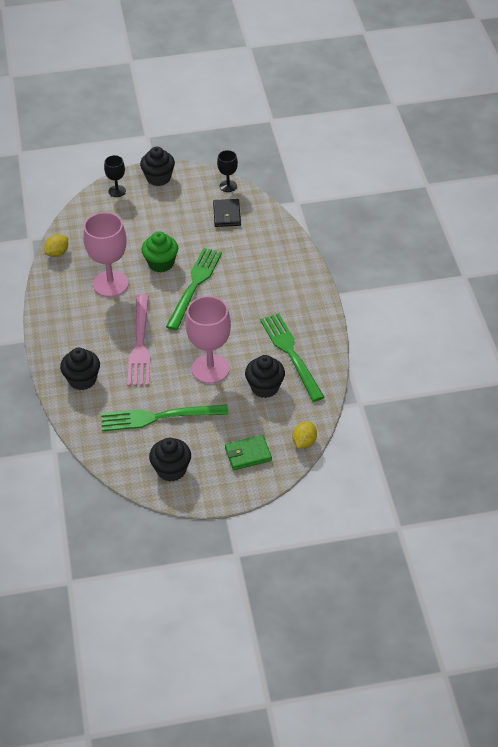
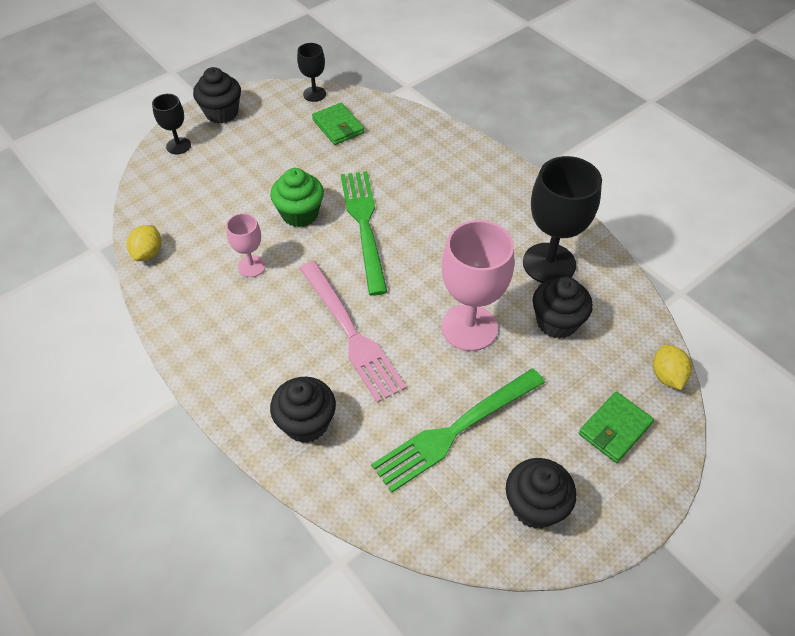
camera: 30 degrees left, 5 degrees up
(110, 284) = (251, 266): pink goblet -> pink goblet, size x0.52
(226, 215) = (338, 126): black wallet -> green wallet
(290, 353) = (549, 263): green fork -> black goblet

